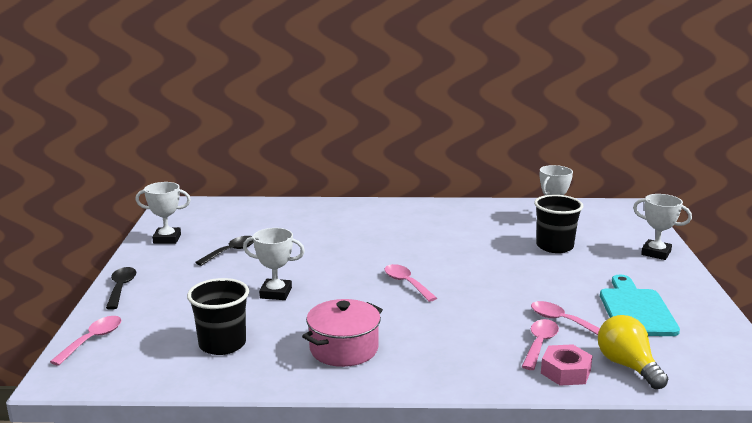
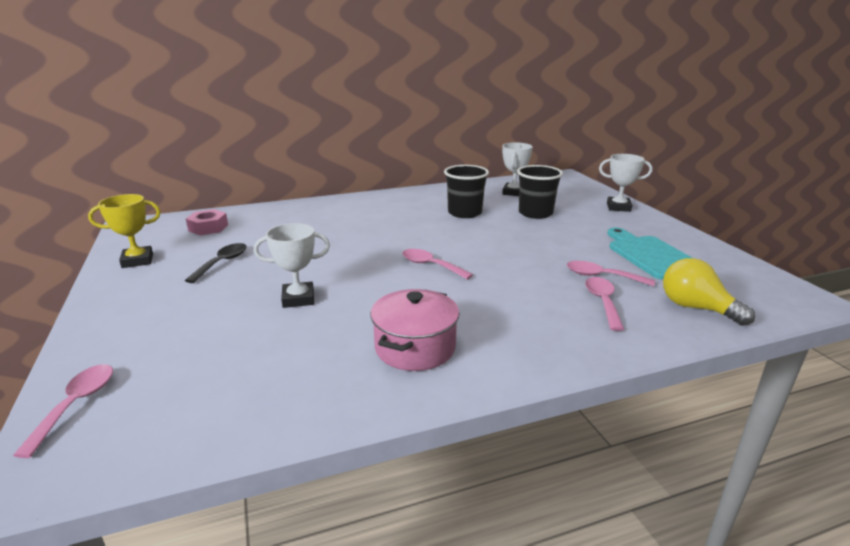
camera: 20 degrees left, 5 degrees up
(121, 288) = (97, 326): black spoon -> none
(167, 239) = (137, 260): white trophy -> yellow trophy
(222, 344) = (265, 372): black cup -> black cup (464, 213)
(565, 372) = (651, 325): pink nut -> pink nut (208, 228)

